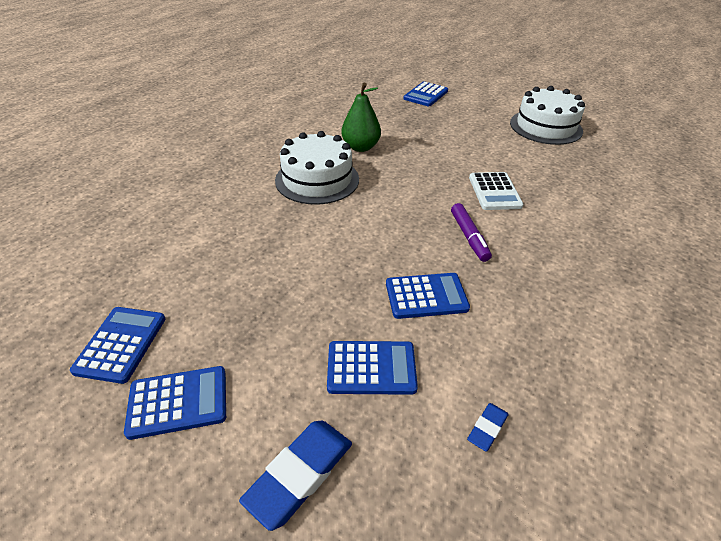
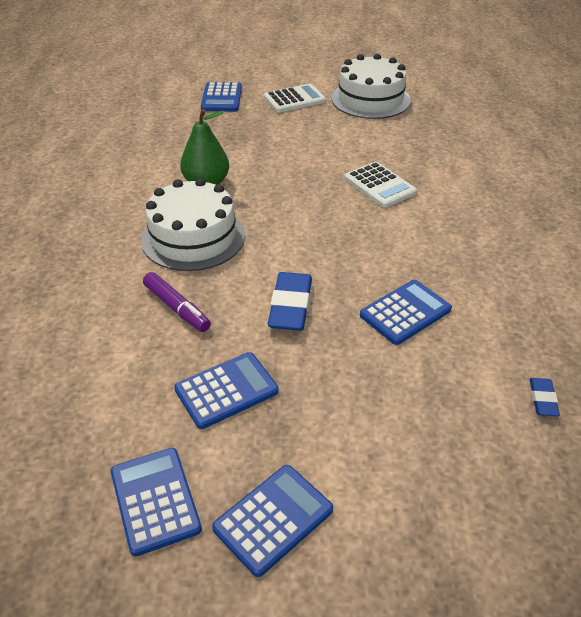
camera: 30 degrees left, 0 degrees up
(299, 474) = (437, 514): blue eraser -> blue eraser (290, 306)
(371, 368) = (415, 398): blue calculator -> blue calculator (226, 390)
(469, 237) = (394, 240): purple marker -> purple marker (177, 308)
(481, 110) = (294, 99): none -> white calculator

